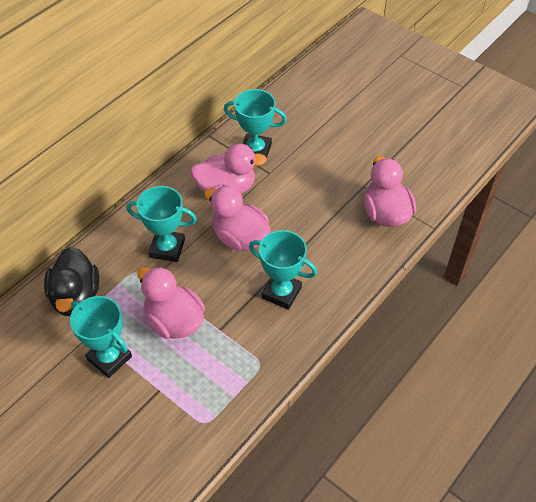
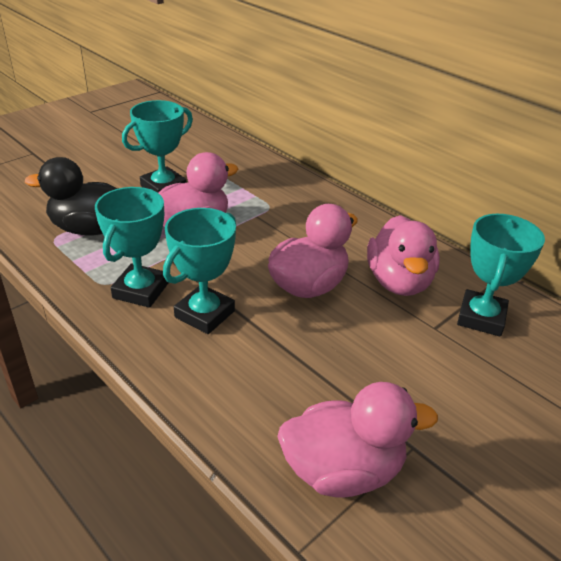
camera: 95 degrees right, 15 degrees down
(76, 297) = (245, 172): black duck -> black duck (90, 229)
(167, 248) = (299, 228): turquoise trophy -> turquoise trophy (141, 290)

